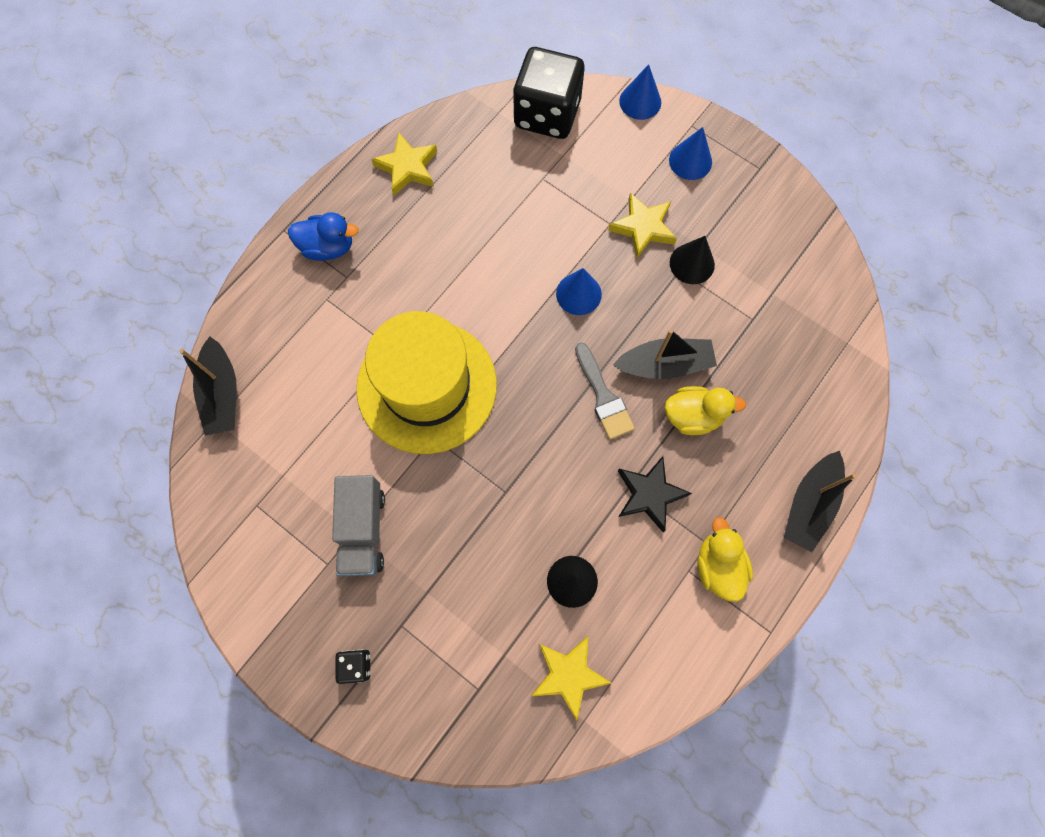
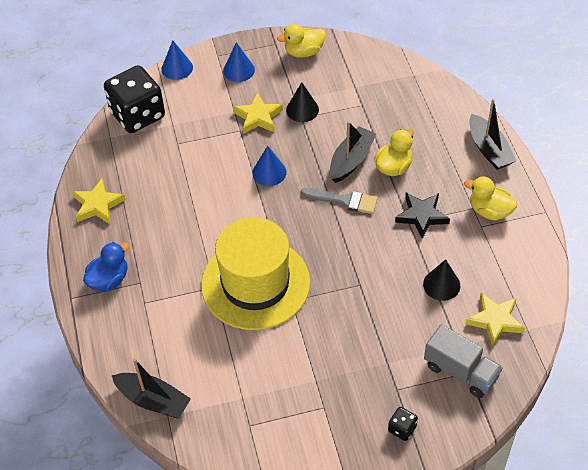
camera: 50 degrees left, 20 degrees down
(363, 530) = (318, 374): grey truck -> grey truck (460, 371)
(774, 205) = (304, 52): none -> yellow duck

